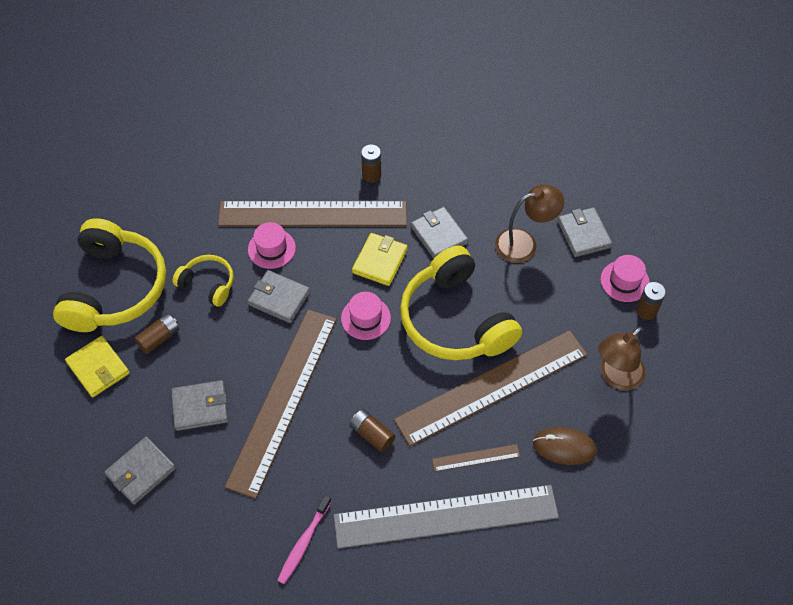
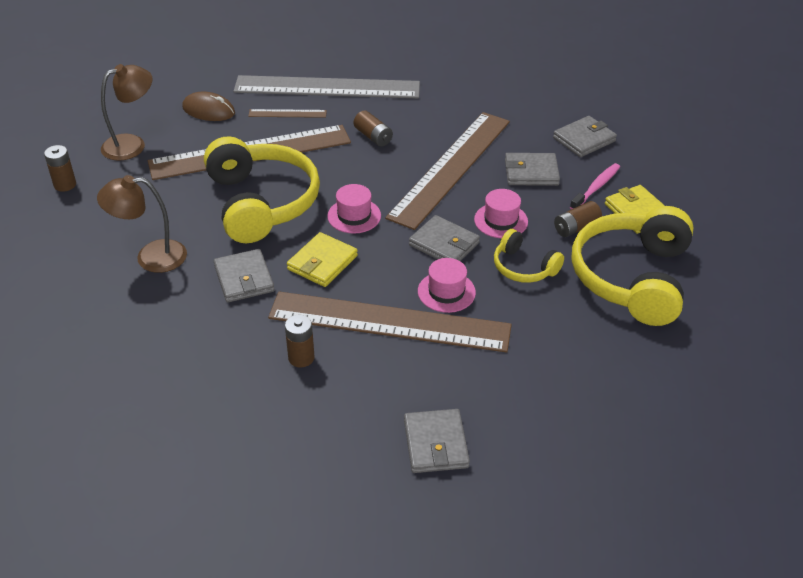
camera: 170 degrees left, 15 degrees down
(304, 543) = (446, 88): pink toothbrush -> pink toothbrush (596, 187)
(583, 234) = (78, 257): grey wallet -> grey wallet (435, 444)
(624, 281) = (67, 210): pink hat -> pink hat (501, 220)

